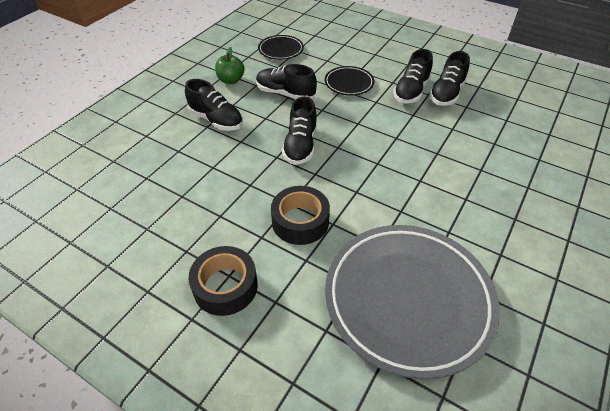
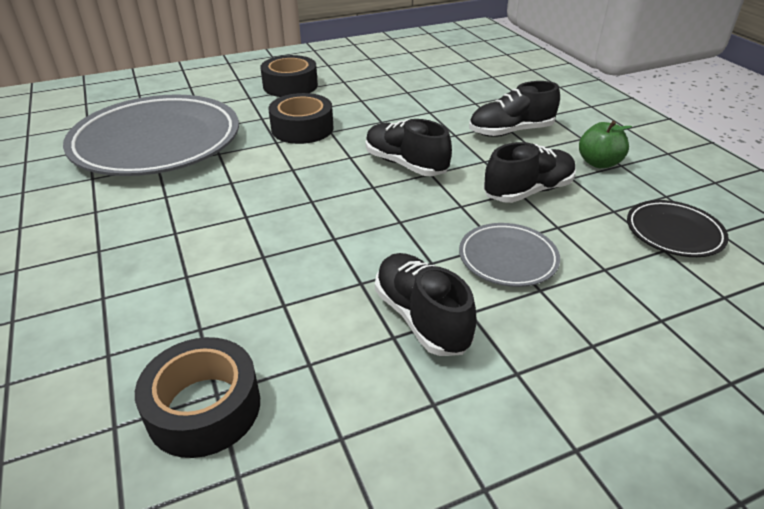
camera: 125 degrees right, 10 degrees down
(349, 83) = (508, 259): black plate -> grey plate
(446, 93) = (370, 363): black shoe -> none
(514, 119) = (204, 408): none -> black tape

